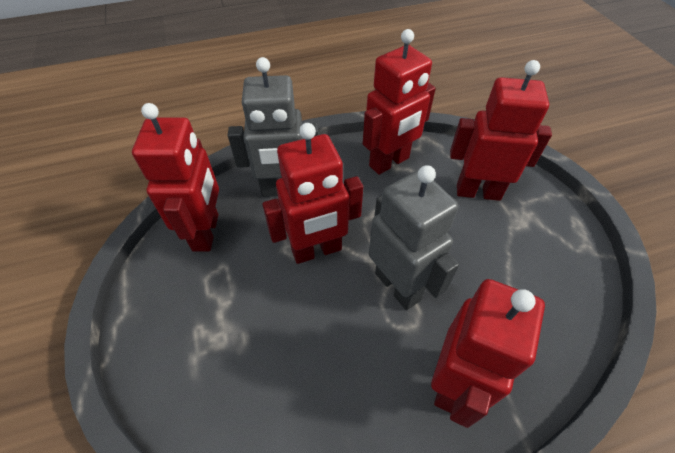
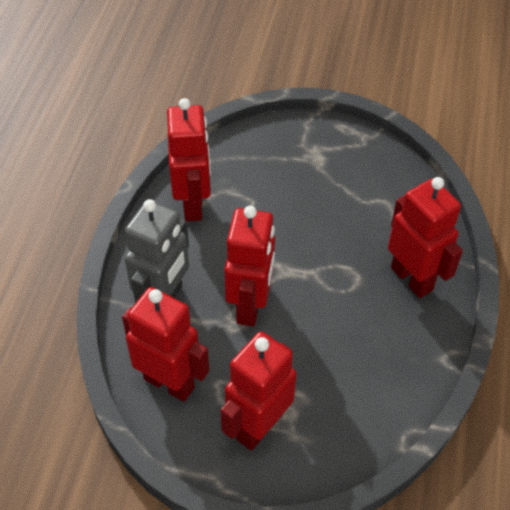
camera: 60 degrees left, 0 degrees up
(398, 286) = (320, 268): grey robot -> none
(478, 192) = (271, 165): red robot -> red robot (258, 426)

